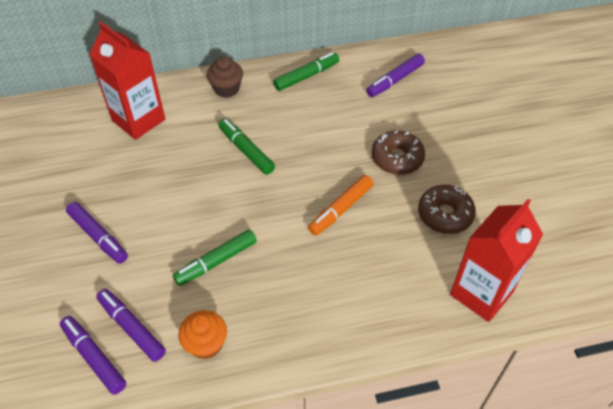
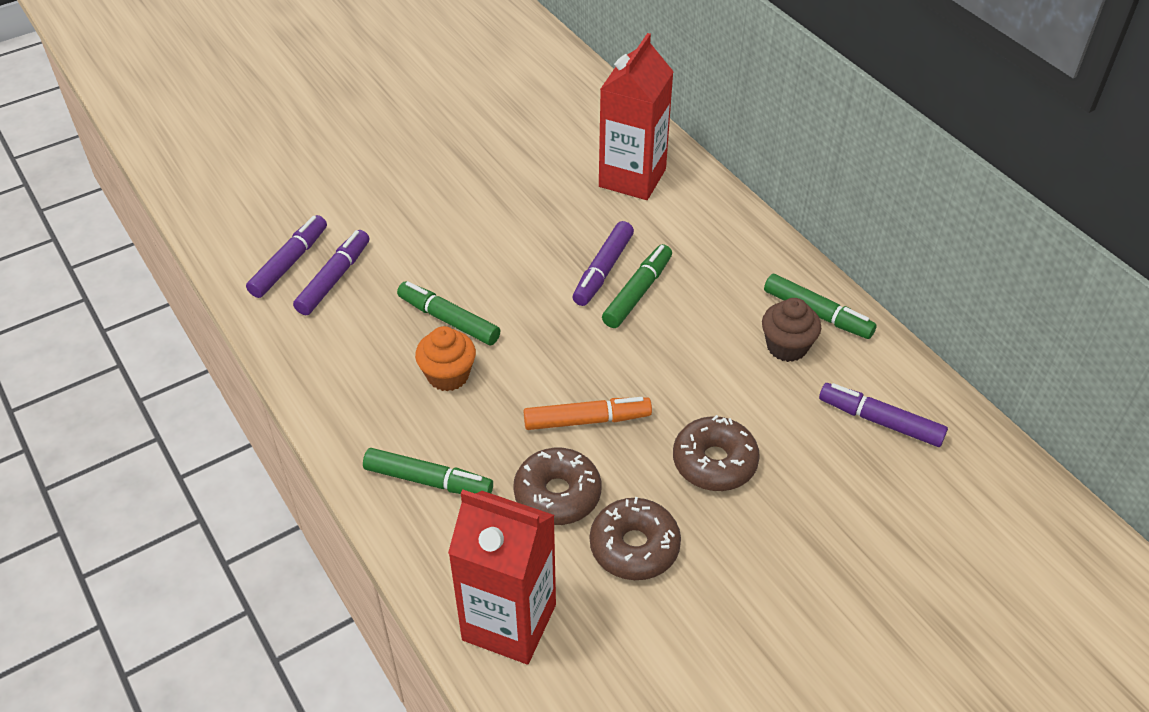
camera: 70 degrees right, 5 degrees down
(98, 236) = (443, 209): purple marker -> purple marker (603, 270)
(206, 344) = (333, 347): orange cupcake -> orange cupcake (448, 375)
(226, 89) = (737, 239): brown cupcake -> brown cupcake (787, 346)
(341, 209) = (586, 420): orange marker -> orange marker turned 150 degrees clockwise
(357, 310) = (428, 480): none -> green marker
(394, 241) = (557, 494): none -> brown donut

